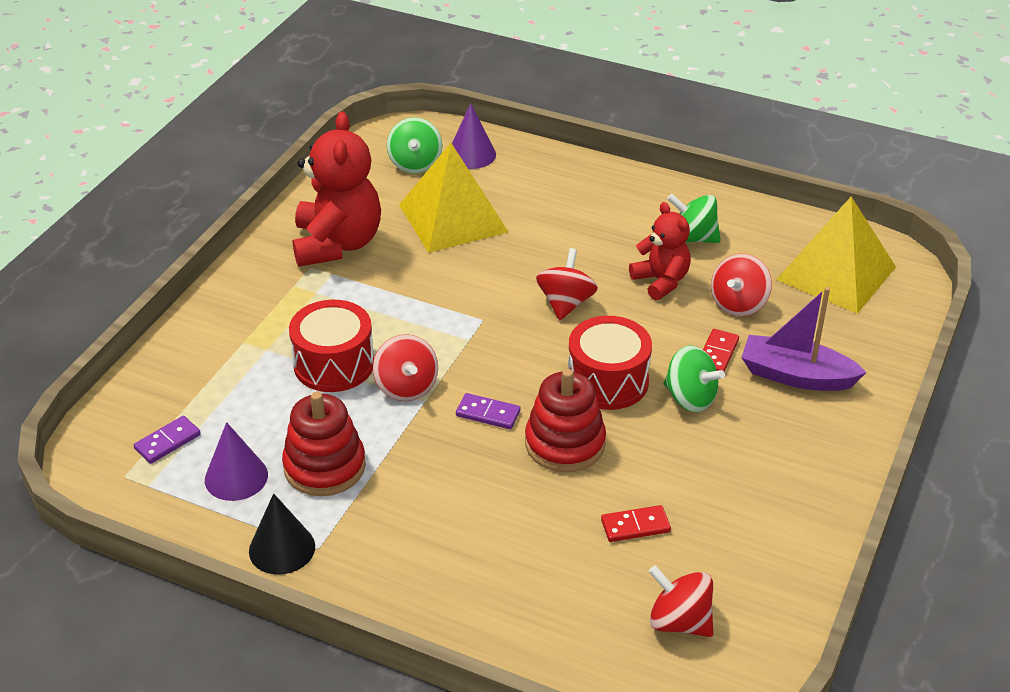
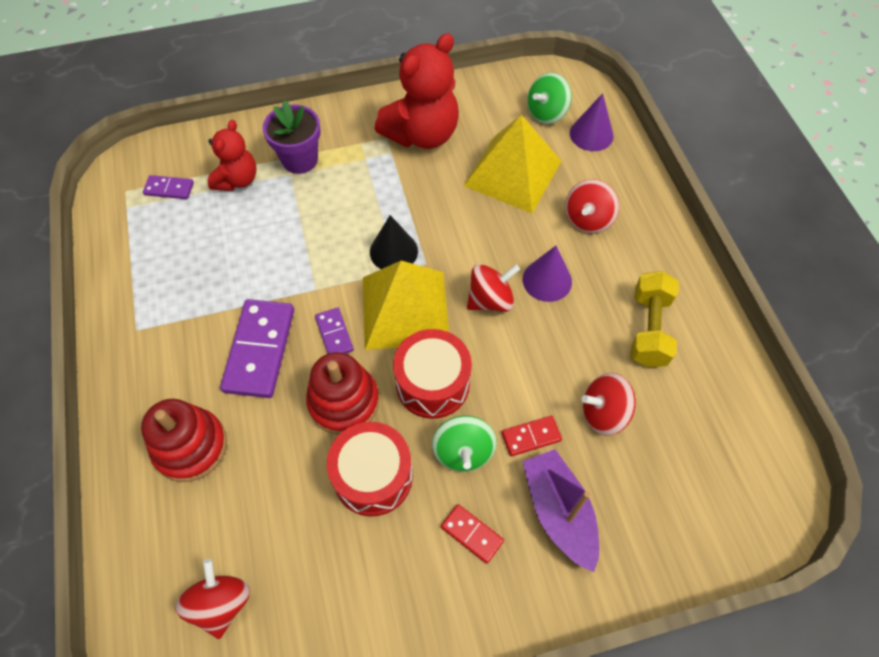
camera: 50 degrees right, 20 degrees up
(236, 477) = (165, 243): purple cone -> purple cone (547, 280)
(258, 334) = (300, 160): none -> purple flower pot
(282, 548) = (122, 311): black cone -> black cone (393, 251)
(324, 467) = (210, 280): red stacking toy -> red stacking toy (190, 446)
(334, 364) = (307, 216): red drum -> red drum (373, 476)
(406, 387) = (320, 270): red spinning top -> red spinning top (587, 219)
(447, 471) = (259, 350): none -> purple domino
(635, 526) = (296, 506): red domino -> red domino (472, 534)
(661, 281) = (576, 342): red teddy bear -> red teddy bear (237, 180)
(692, 238) = (649, 329): green spinning top -> yellow dumbbell
(836, 273) = (717, 460): yellow pyramid -> yellow pyramid (405, 310)

